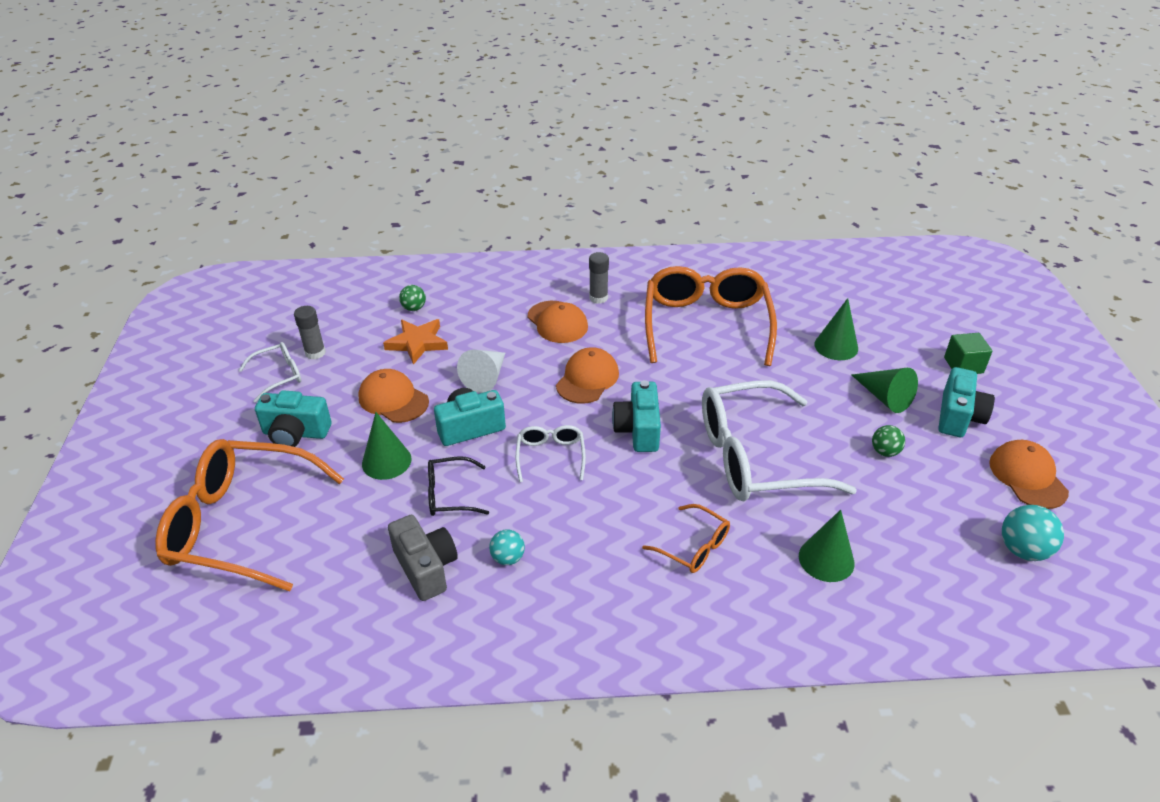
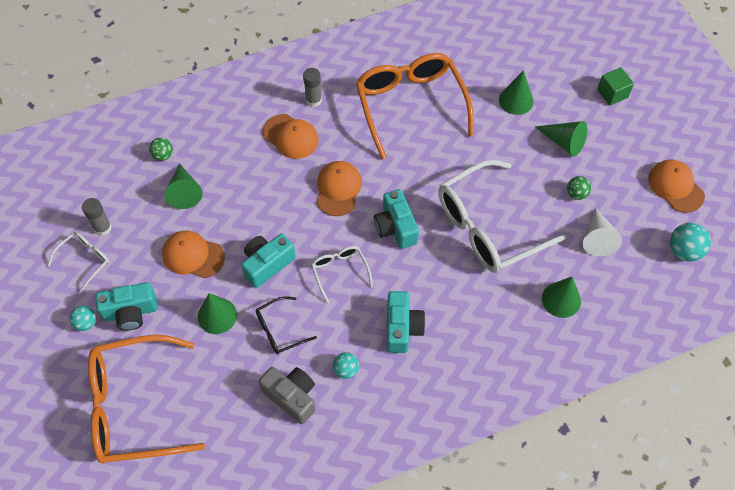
camera: 20 degrees left, 20 degrees up
(243, 430) = (86, 323): none -> turquoise ball
(417, 343) = (184, 192): orange star -> green cone
(486, 377) = (257, 211): white cone -> white cone (597, 238)
(694, 547) = (471, 318): orange glasses -> none
(958, 417) = (619, 145): turquoise camera -> turquoise camera (402, 328)

